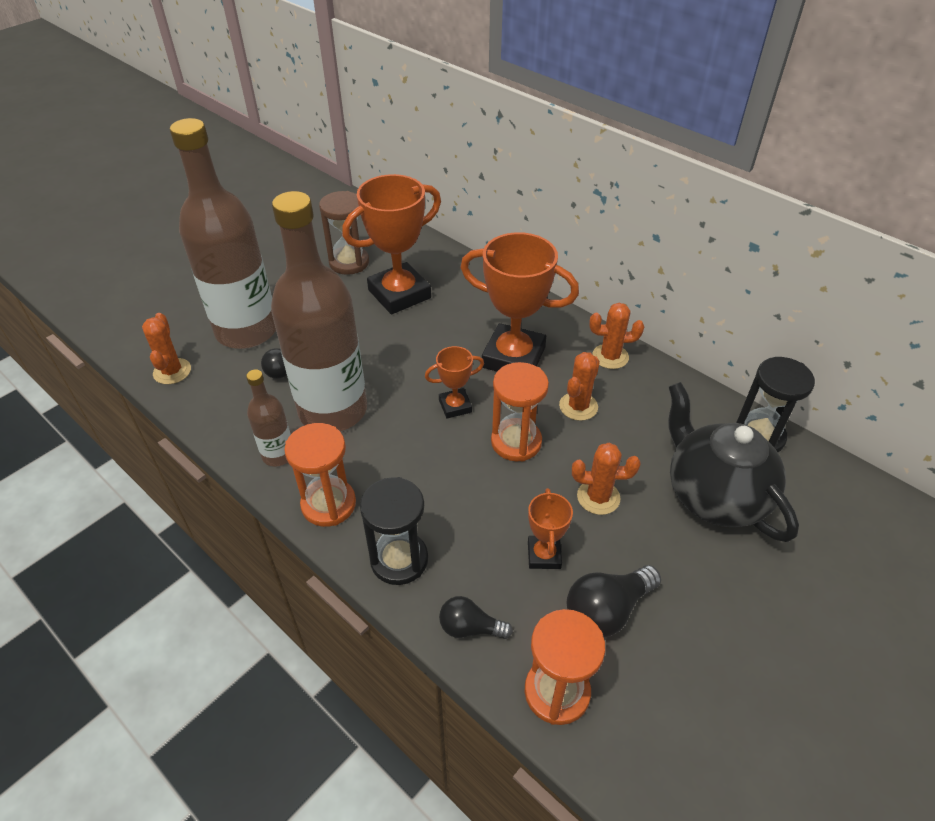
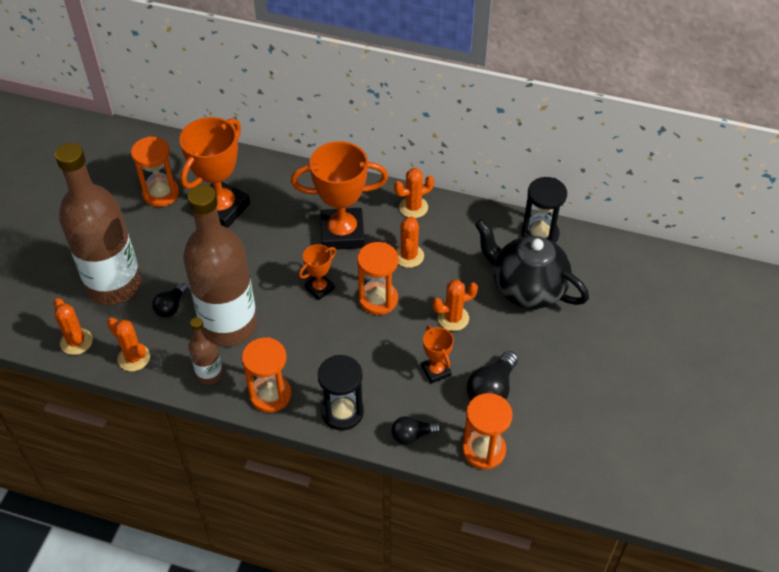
camera: 25 degrees left, 5 degrees up
(214, 408) = (134, 358): none -> orange cactus
(349, 262) = (161, 193): brown hourglass -> orange hourglass

